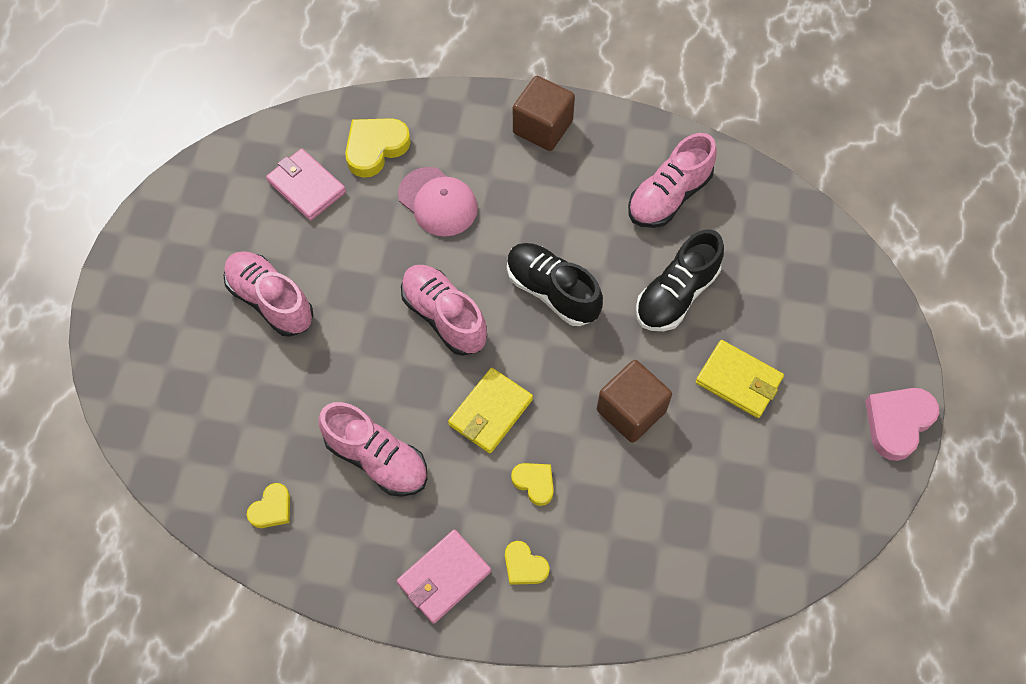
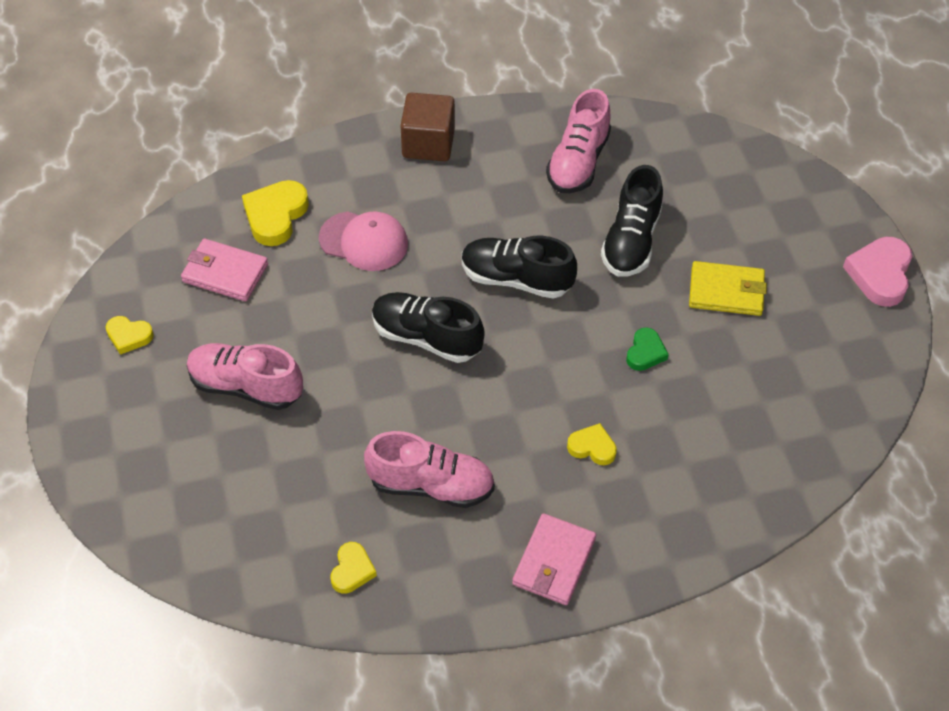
camera: 25 degrees left, 10 degrees down
(444, 316) = (426, 337): pink shoe -> black shoe
(490, 412) = (517, 403): yellow wallet -> none
(524, 566) = (623, 521): yellow heart -> yellow heart (129, 336)
(631, 411) = (645, 352): brown cube -> green heart

